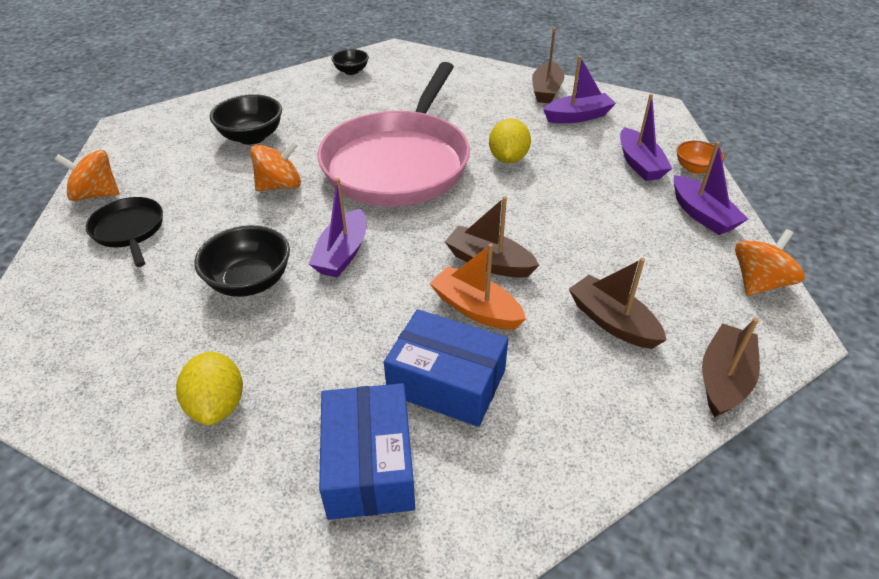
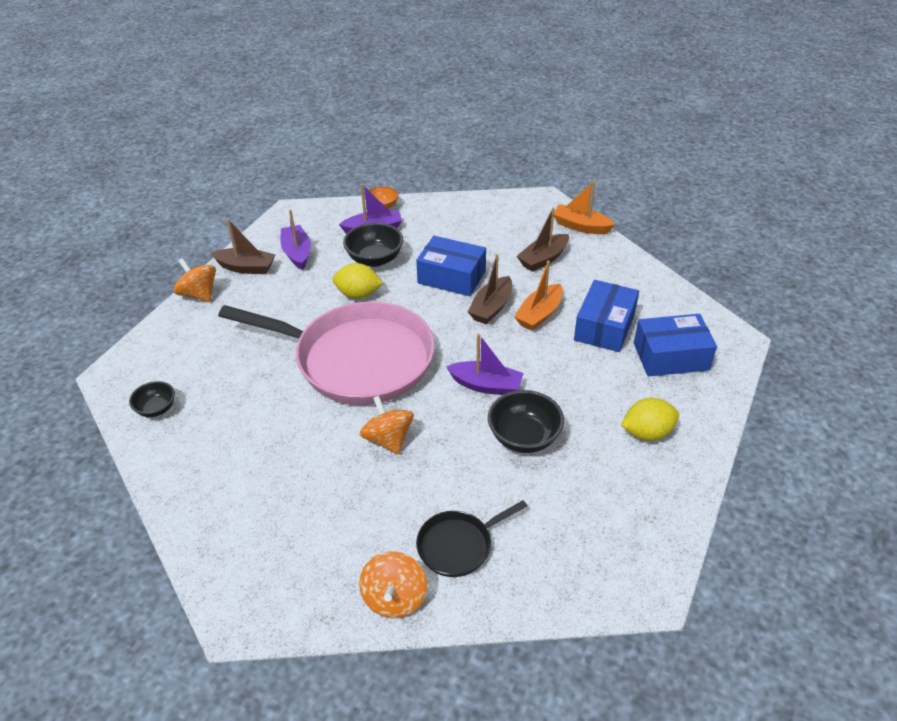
camera: 90 degrees left, 0 degrees up
(252, 137) = (292, 478): black bowl -> black bowl (375, 259)
(551, 227) = (451, 277): none -> blue box
(702, 215) = (437, 212): purple boat -> none
(724, 379) = (581, 226): brown boat -> orange boat
(759, 282) = (503, 202): orange spinning top -> orange spinning top (199, 294)

